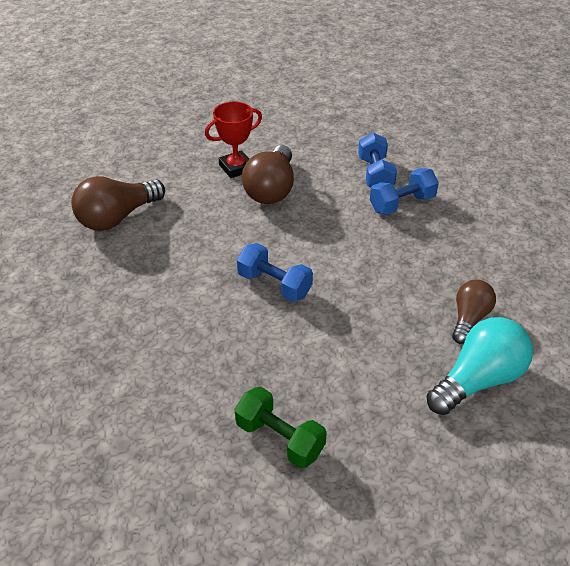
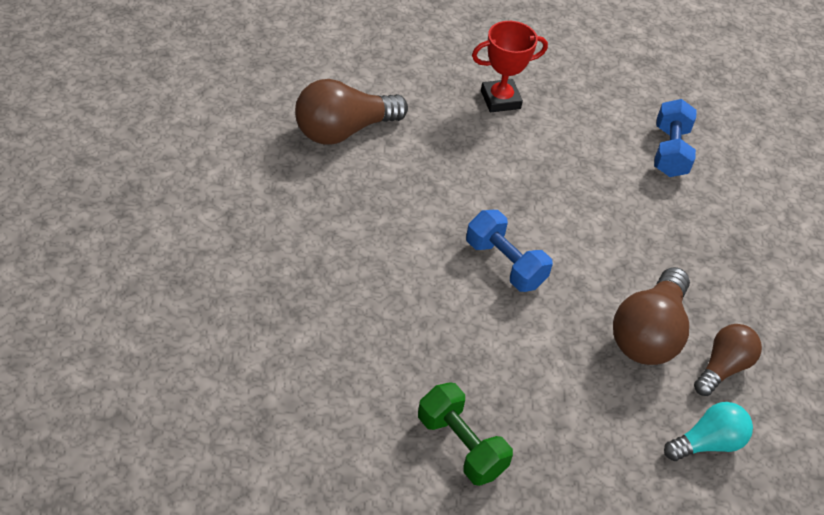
camera: 10 degrees right, 5 degrees up
(271, 189) = (535, 140): brown light bulb -> brown light bulb (648, 334)
(402, 204) = (690, 200): blue dumbbell -> none
(478, 379) = (707, 443): turquoise light bulb -> turquoise light bulb, size x0.63

